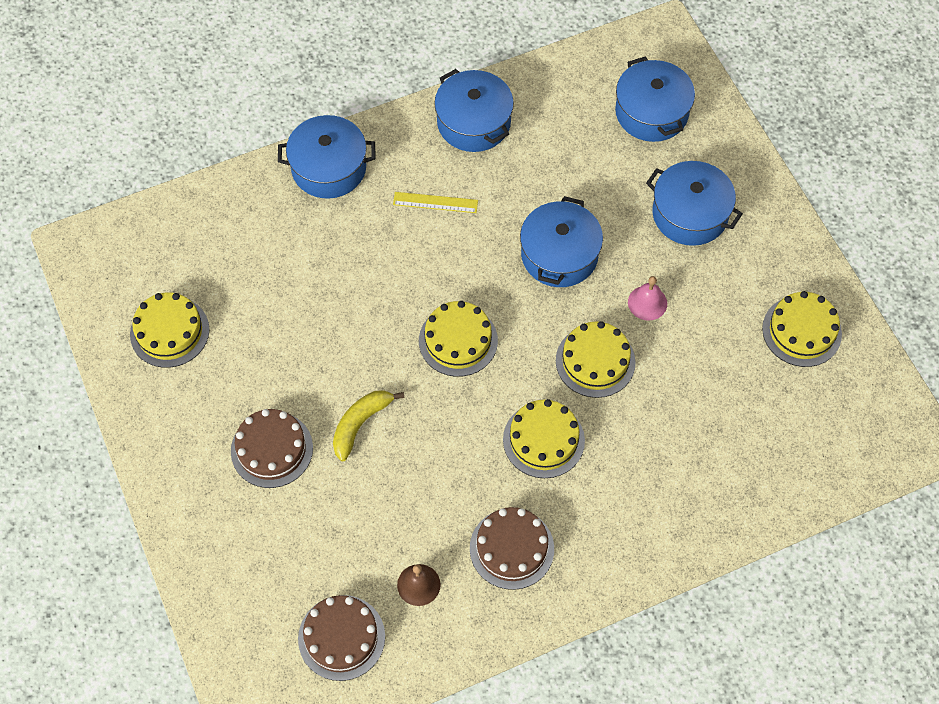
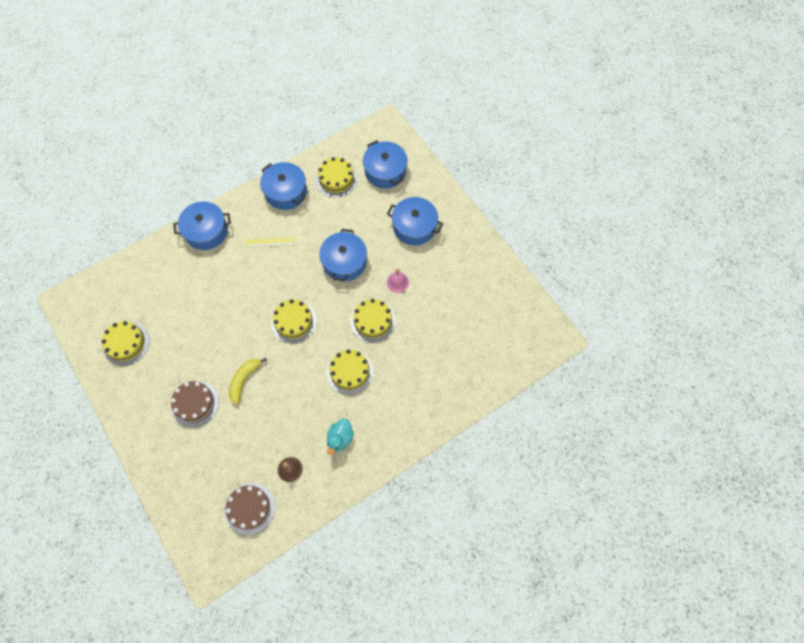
camera: 10 degrees left, 5 degrees up
(512, 548) = (340, 438): brown cake -> turquoise duck
(801, 331) = (485, 285): yellow cake -> yellow cake (336, 179)

